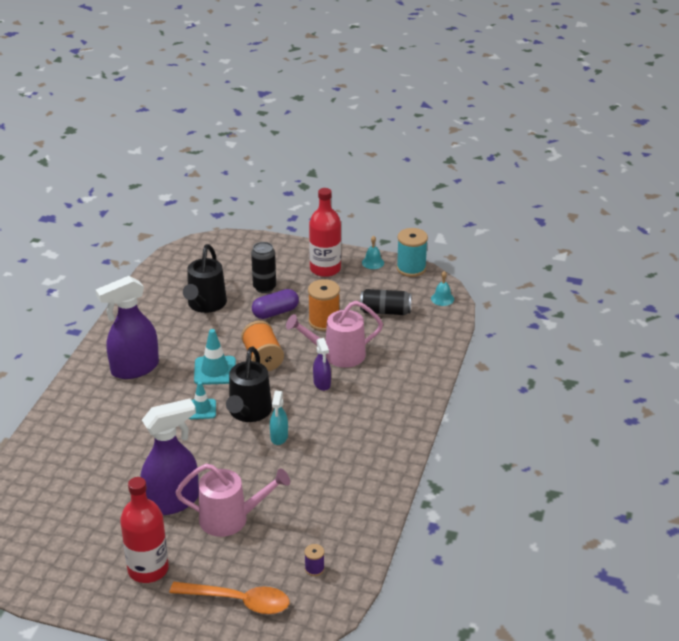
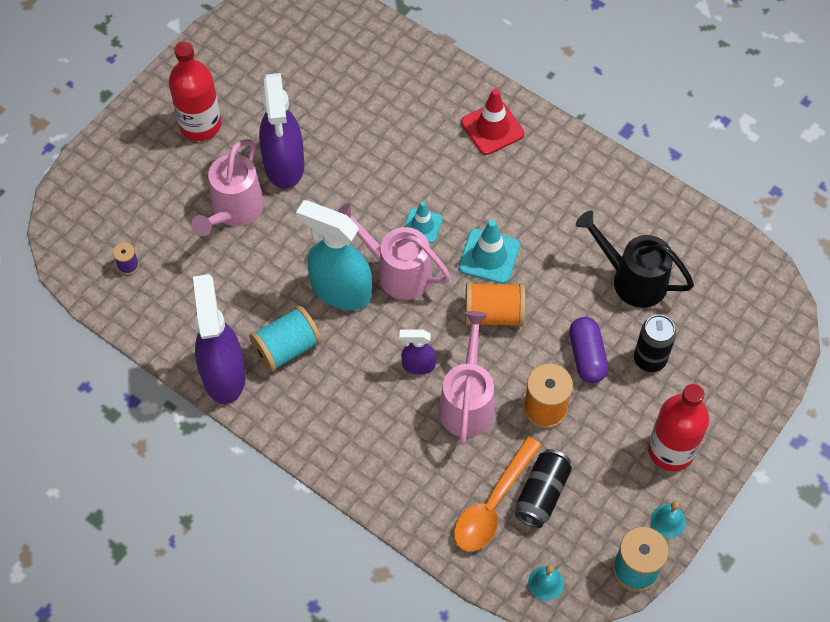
camera: 110 degrees right, 25 degrees up
(94, 394) = (492, 128): none -> red traffic cone
(134, 369) = (525, 175): purple spray bottle -> purple spray bottle (223, 374)
(238, 601) = (121, 189): orange spoon -> orange spoon (493, 504)
(248, 413) = (396, 271): black watering can -> pink watering can
(279, 437) = (340, 290): turquoise spray bottle -> turquoise spray bottle, size x2.00
(343, 452) = (287, 348): none -> turquoise spool

